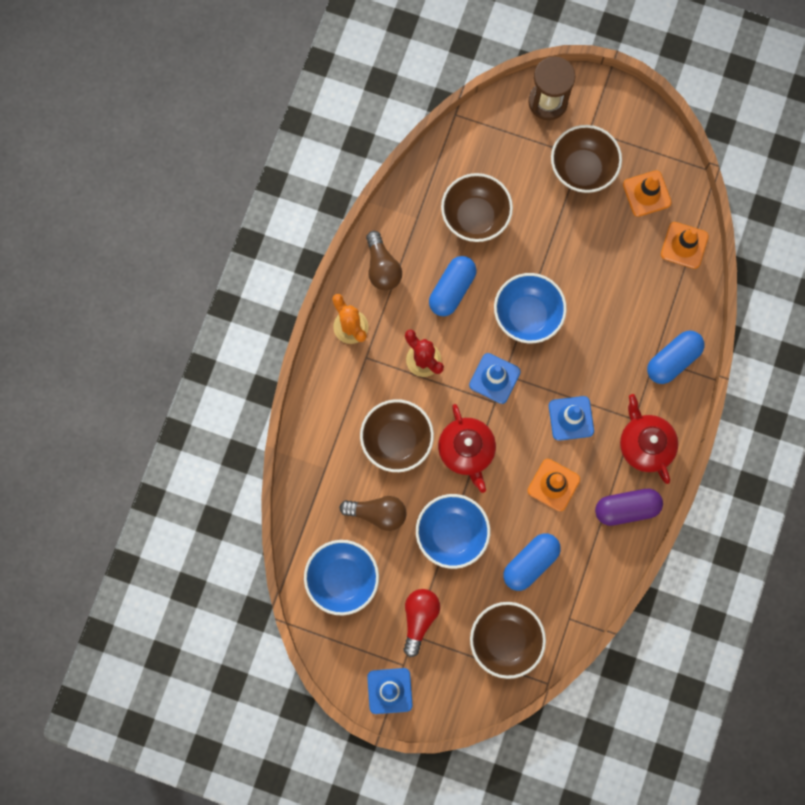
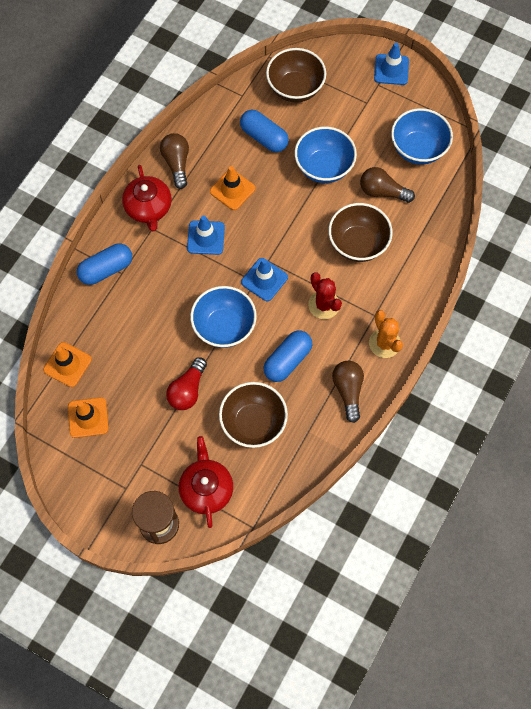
camera: 170 degrees left, 10 degrees down
(419, 618) = (360, 113): red light bulb -> red light bulb (187, 390)
(466, 450) = (299, 227): red teapot -> red teapot (206, 488)
(530, 563) = (264, 137): blue capsule -> blue capsule turned 75 degrees clockwise
(582, 169) = (142, 451): brown bowl -> none
(626, 508) = (177, 163): purple capsule -> brown light bulb

